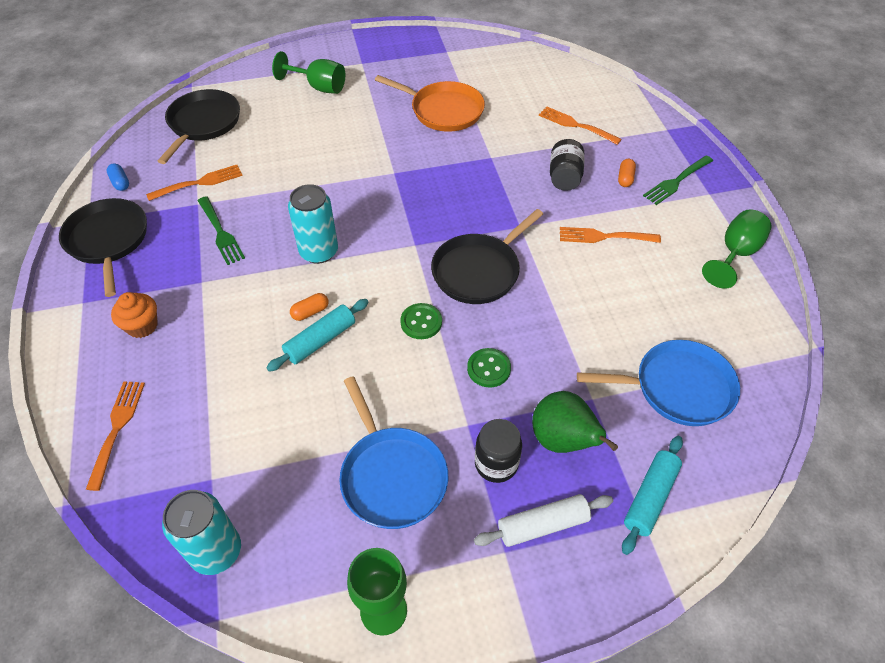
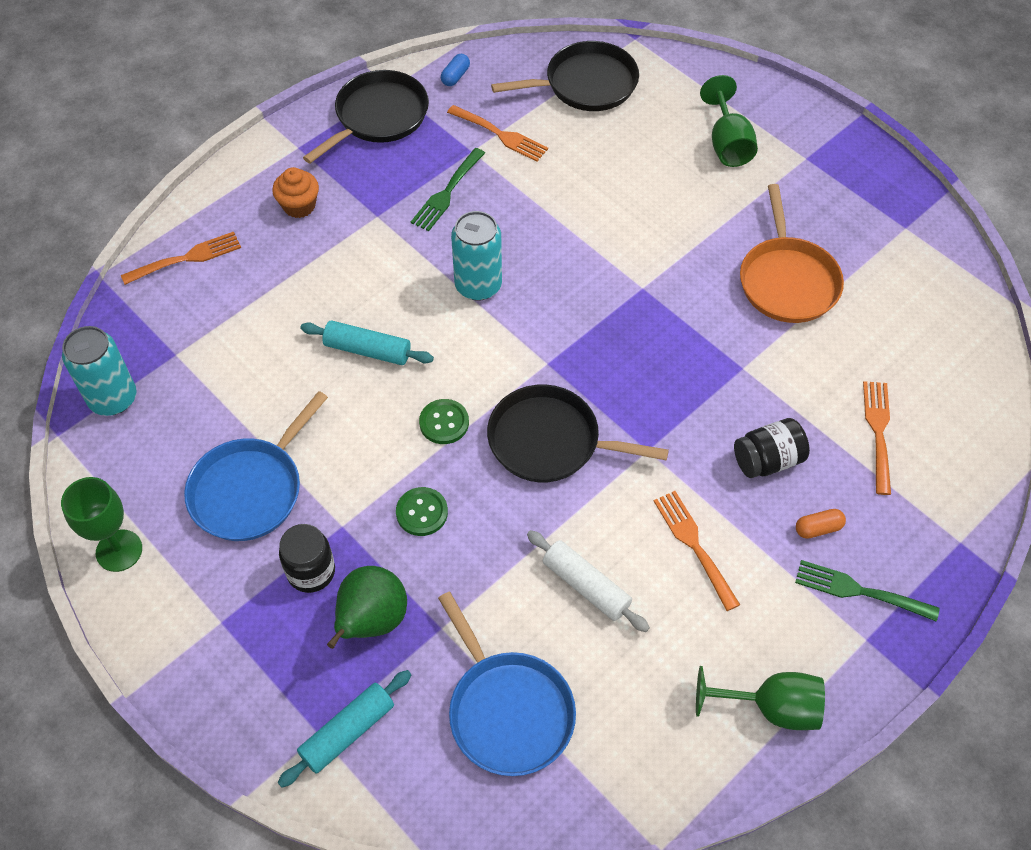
camera: 60 degrees right, 5 degrees up
(310, 312) = (396, 322): orange capsule -> none
(543, 525) = (265, 643): white rolling pin -> white rolling pin (586, 586)
(650, 497) = (347, 732): turquoise rolling pin -> turquoise rolling pin turned 45 degrees counterclockwise

